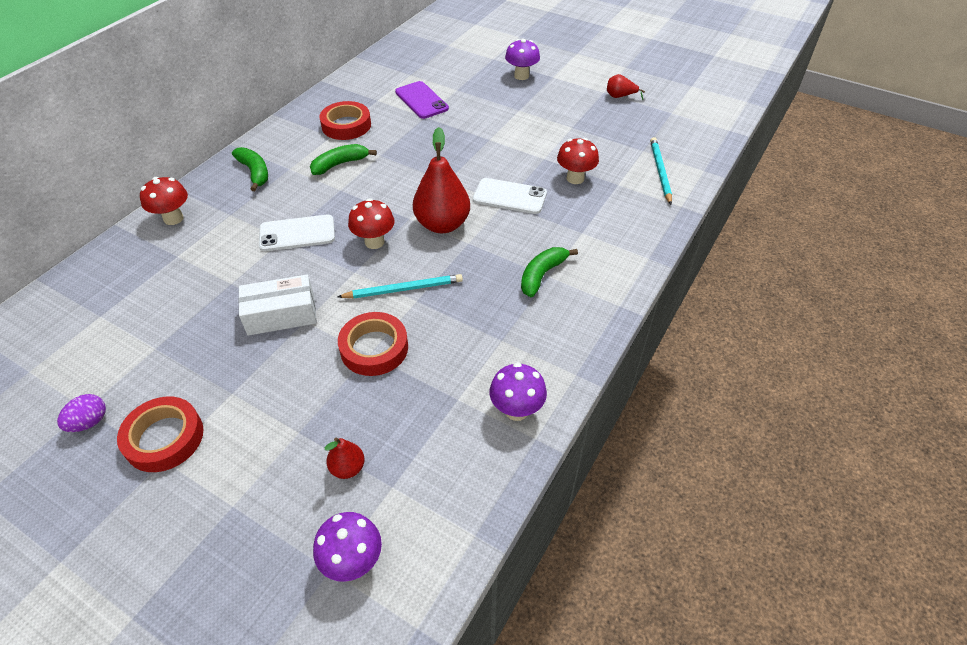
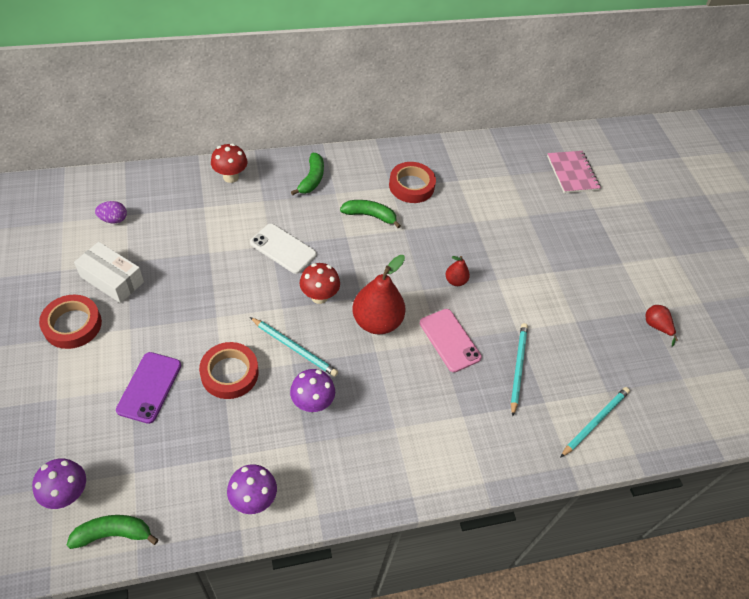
camera: 40 degrees right, 5 degrees up
(89, 422) = (54, 280): purple egg -> purple egg (114, 219)
(281, 315) = (209, 300): white box -> white box (112, 279)
(348, 468) = (128, 436): red pear -> red pear (455, 281)
(421, 100) = (489, 205): purple phone -> purple phone (149, 387)
(451, 48) = (572, 173): none -> pink notebook
(509, 196) = (449, 340): white phone -> pink phone
(521, 76) = (596, 242): purple mushroom -> purple mushroom (312, 403)
(542, 275) = (391, 422): green banana -> green banana (113, 534)
(575, 178) = (518, 368): red mushroom -> turquoise pencil

